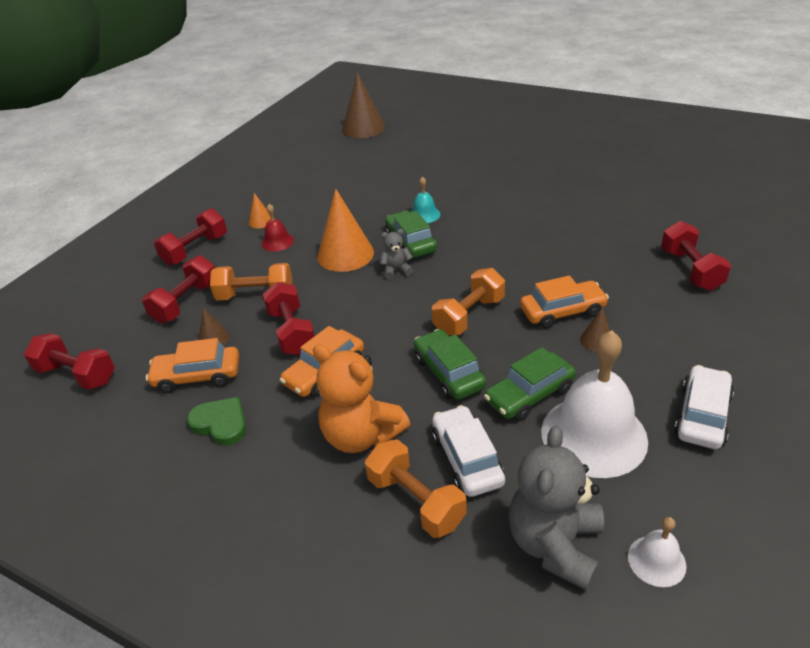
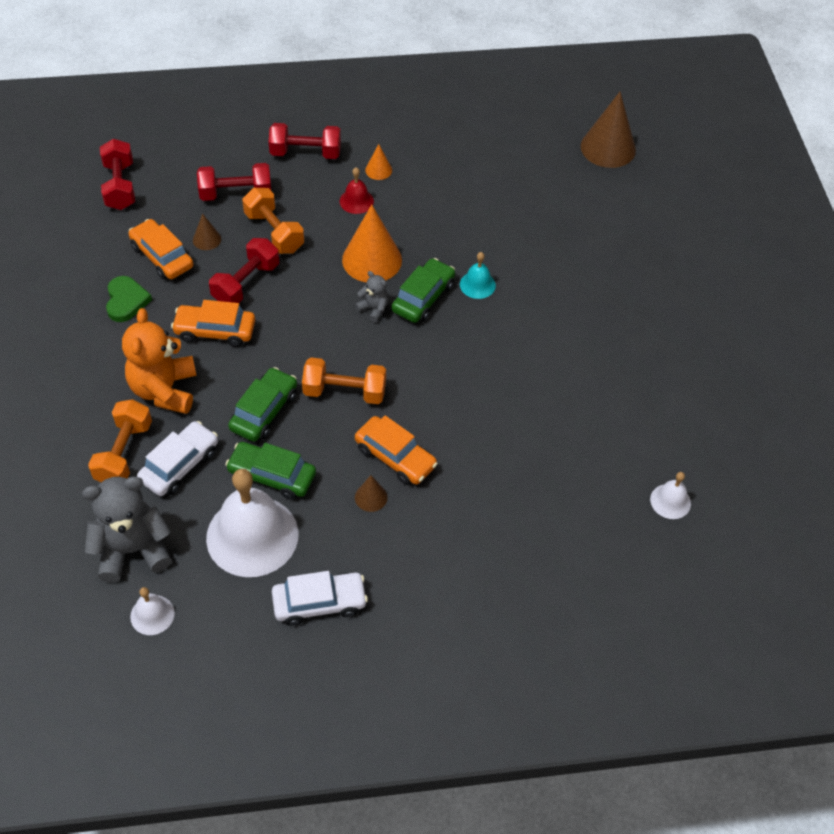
camera: 50 degrees right, 15 degrees up
(690, 270) = (532, 536): red dumbbell -> none
(692, 201) = (670, 501): none -> white bell

